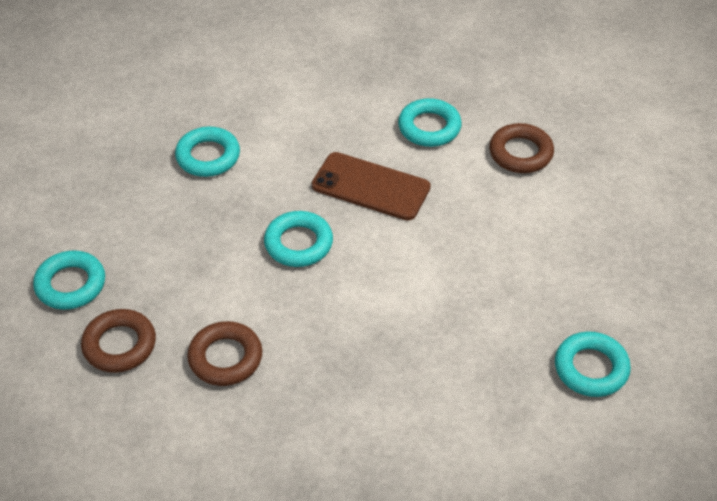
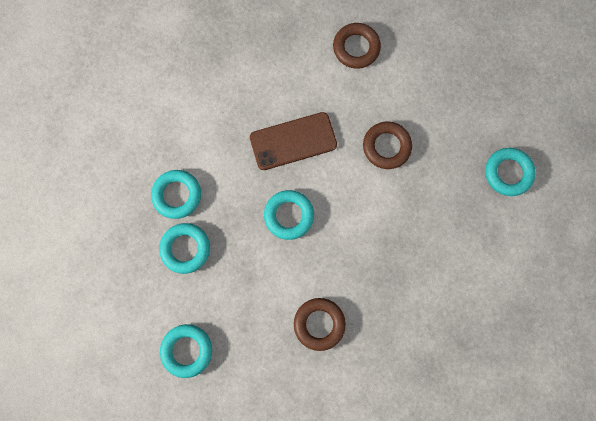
camera: 40 degrees left, 30 degrees up
(119, 345) = (254, 365): brown ring -> brown ring (386, 146)
(429, 127) = (288, 68): turquoise ring -> turquoise ring (185, 248)

